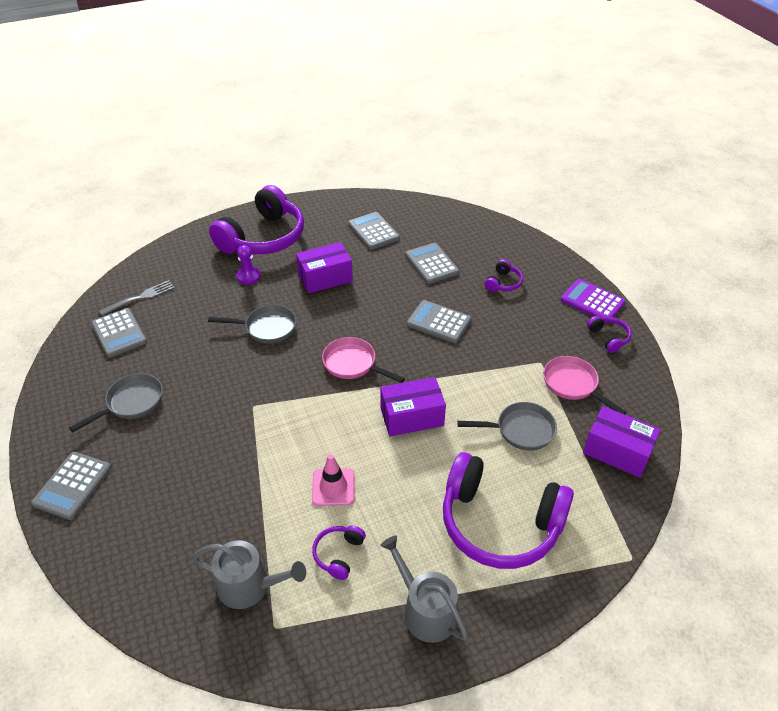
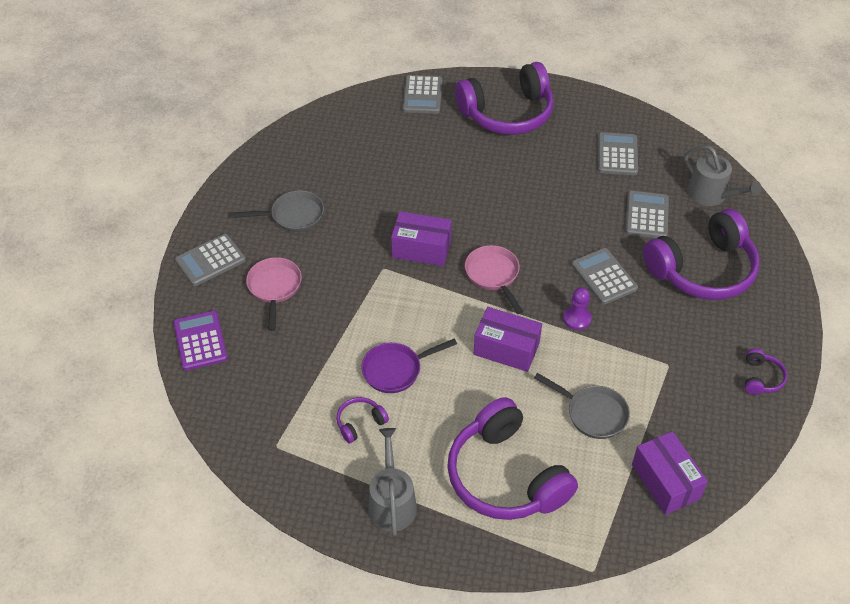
camera: 35 degrees right, 5 degrees up
(119, 333) = (323, 149): grey calculator -> grey calculator (422, 95)
(140, 297) = (361, 124): grey fork -> none
(248, 276) = (465, 147): purple pawn -> purple pawn (577, 318)
(250, 586) = (280, 407): grey watering can -> grey watering can (711, 195)
(267, 328) = (445, 204): grey pan -> none
(325, 278) = (533, 181): purple box -> purple box (421, 249)
(333, 487) = (396, 370): pink traffic cone -> purple pan
(503, 283) = (703, 270): purple headphones -> purple headphones, size x2.41
(573, 384) = (680, 401): pink pan -> pink pan (274, 288)
(592, 301) = (779, 334): purple calculator -> purple calculator (200, 341)

